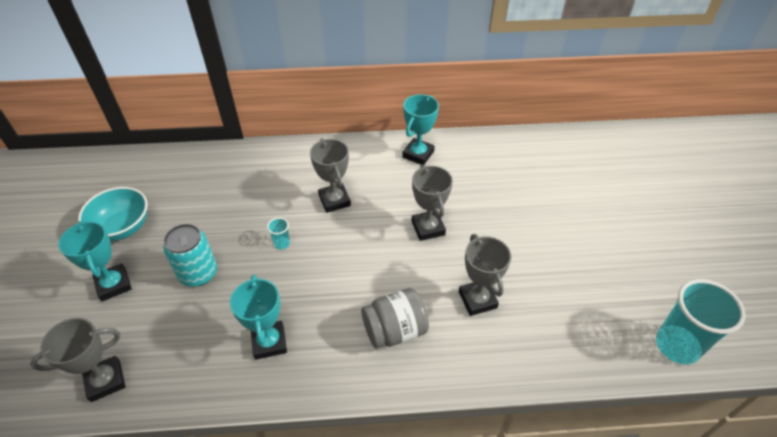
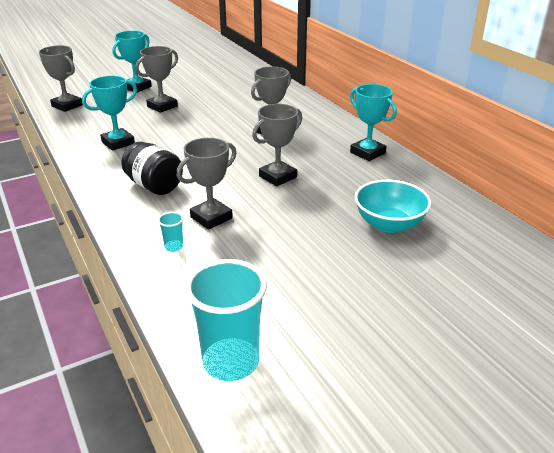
camera: 65 degrees right, 15 degrees down
(123, 228) = (184, 76): turquoise bowl -> turquoise bowl (389, 224)
(198, 273) = (162, 106): turquoise can -> grey trophy
(282, 244) = (209, 124): turquoise cup -> turquoise cup (174, 247)
(395, 330) = (154, 186): grey jar -> black jar
(418, 154) = (367, 153): turquoise trophy -> turquoise trophy turned 45 degrees clockwise

